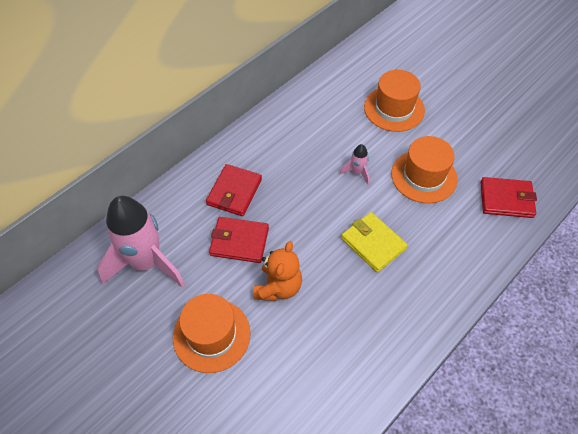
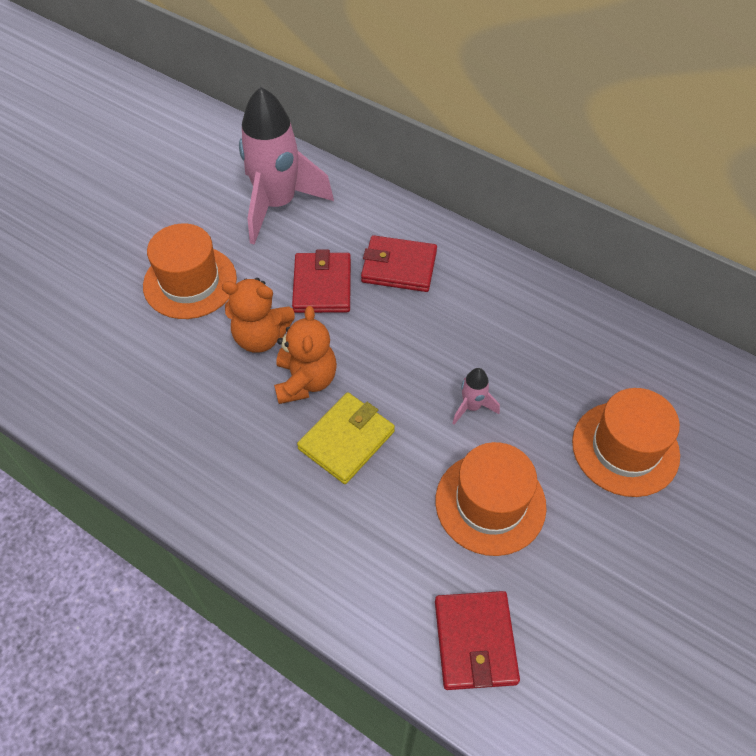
camera: 80 degrees right, 0 degrees up
(322, 262) = (305, 381): none -> orange teddy bear

